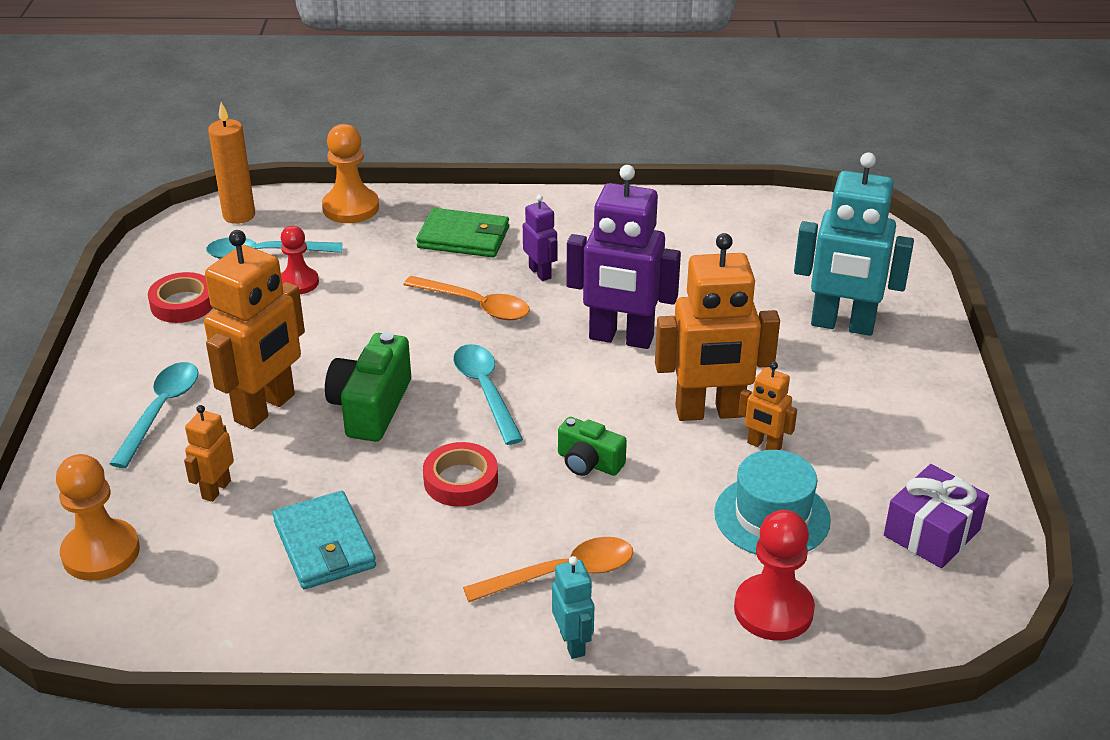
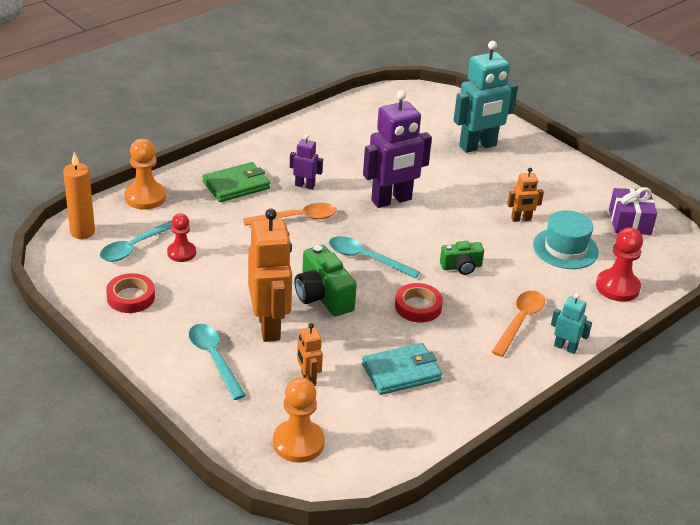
camera: 45 degrees left, 0 degrees up
(324, 545) = (401, 372): turquoise wallet -> turquoise wallet turned 45 degrees counterclockwise
(709, 412) = (479, 216): orange robot -> none

